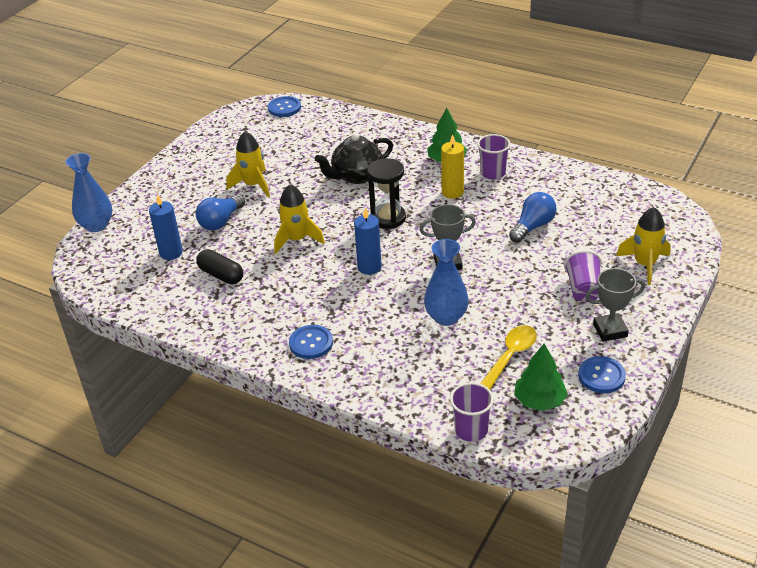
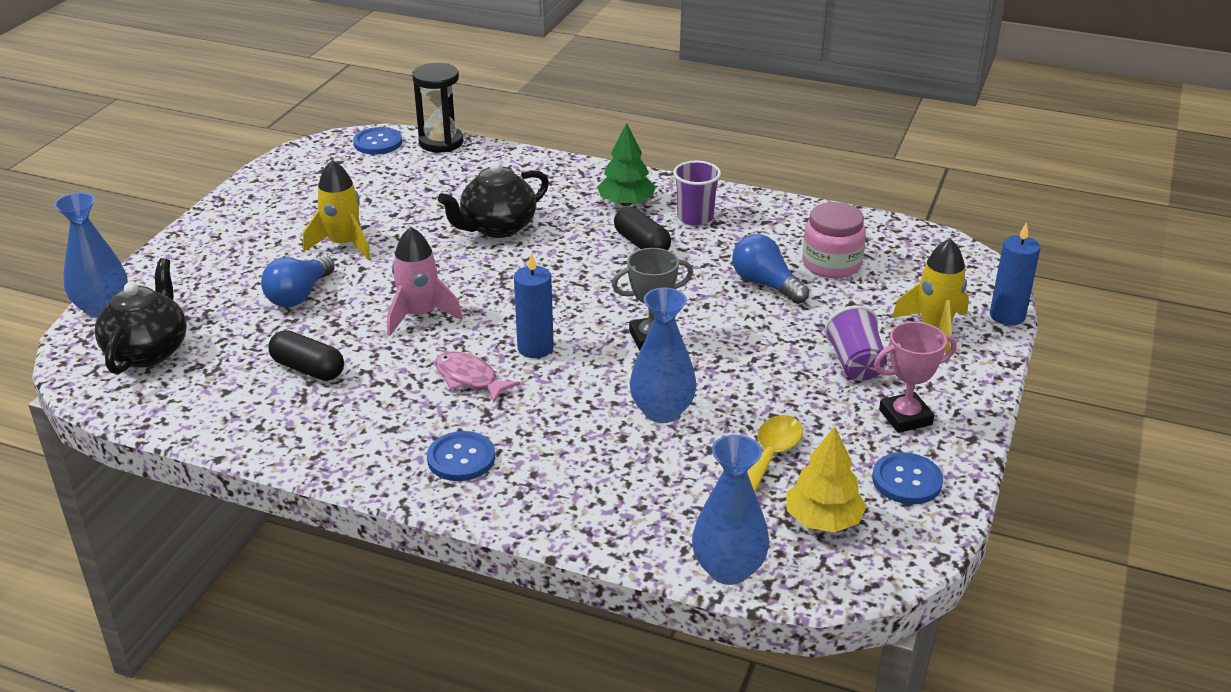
camera: 10 degrees left, 5 degrees down
(122, 257) = (148, 351): none -> black teapot
(171, 253) = (225, 341): blue candle -> blue candle (1007, 316)
(297, 239) = (419, 315): yellow rocket -> pink rocket
(323, 287) = (469, 378): none -> pink fish
(388, 218) = (553, 281): black hourglass -> black hourglass (441, 142)
(452, 192) = (641, 244): yellow candle -> black capsule
(471, 430) = (728, 569): purple cup -> blue vase
(533, 226) = (765, 284): blue light bulb -> blue light bulb turned 75 degrees counterclockwise
(539, 400) = (823, 520): green tree -> yellow tree
(581, 213) = (831, 264): none -> pink jar
(610, 330) = (905, 417): grey trophy -> pink trophy

